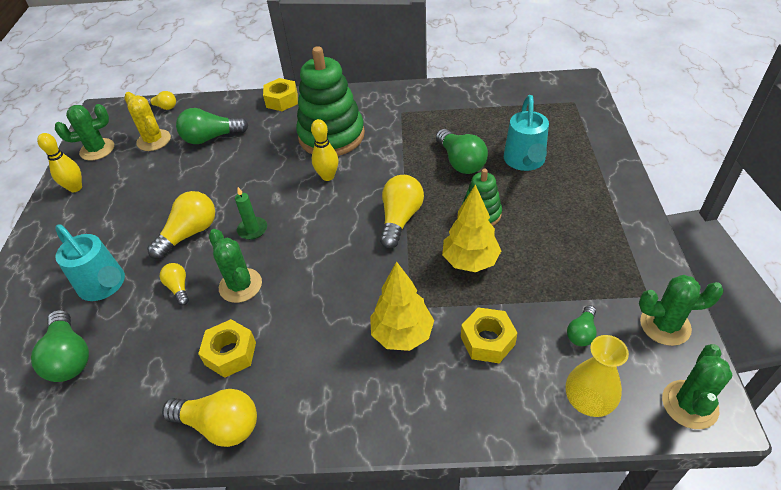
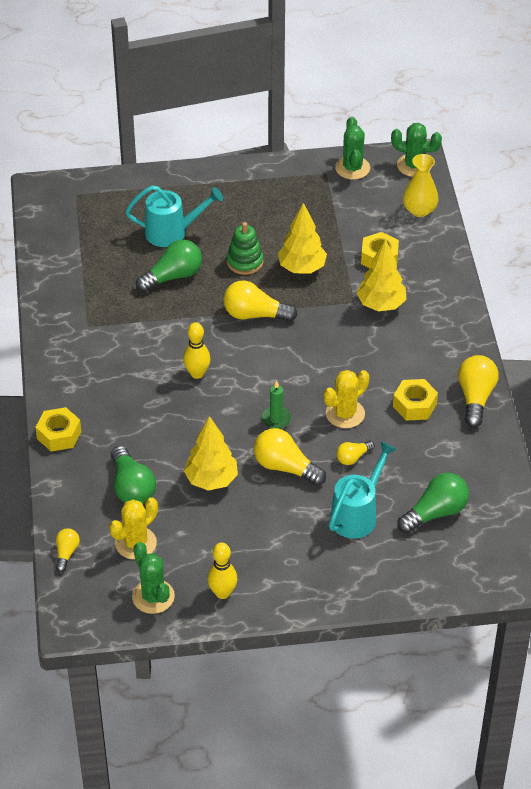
camera: 100 degrees left, 0 degrees up
(197, 183) = (211, 480): none -> yellow tree
(240, 285) = (345, 414): green cactus -> yellow cactus
(331, 136) = (130, 379): green stacking toy -> none
(581, 333) = (365, 209): green light bulb -> none

